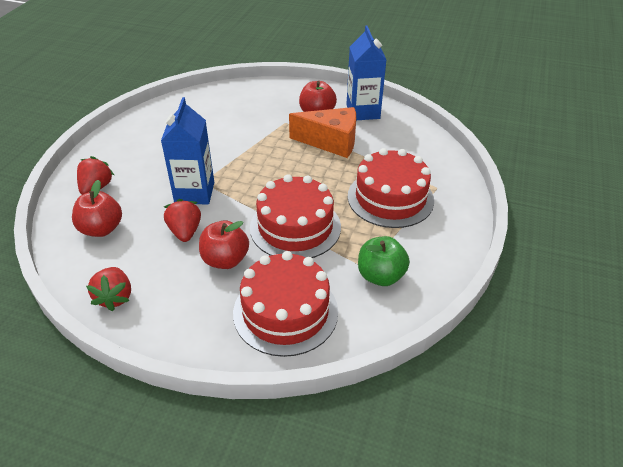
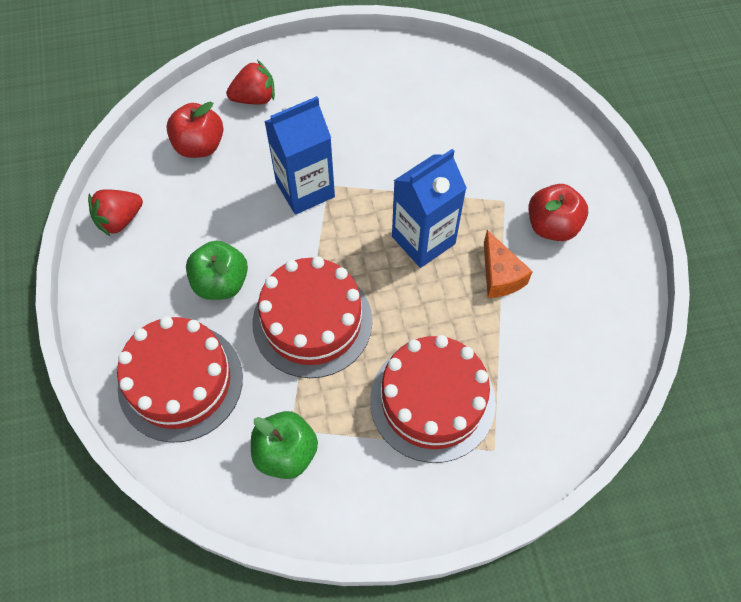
camera: 60 degrees right, 20 degrees up
(185, 231) = (240, 220): red strawberry -> none
(225, 260) = (221, 283): red apple -> green apple
(331, 142) = (500, 276): orange cheese -> orange cheese, size x0.63
(363, 112) = (600, 278): blue carton -> blue carton (423, 240)

